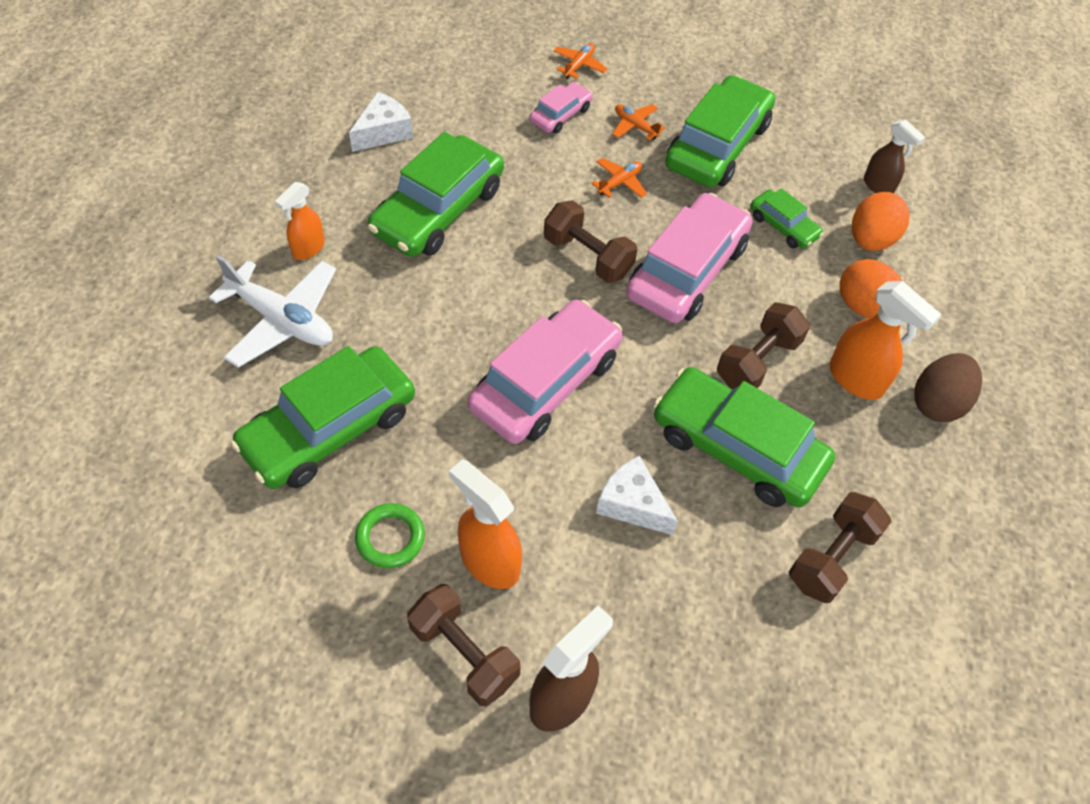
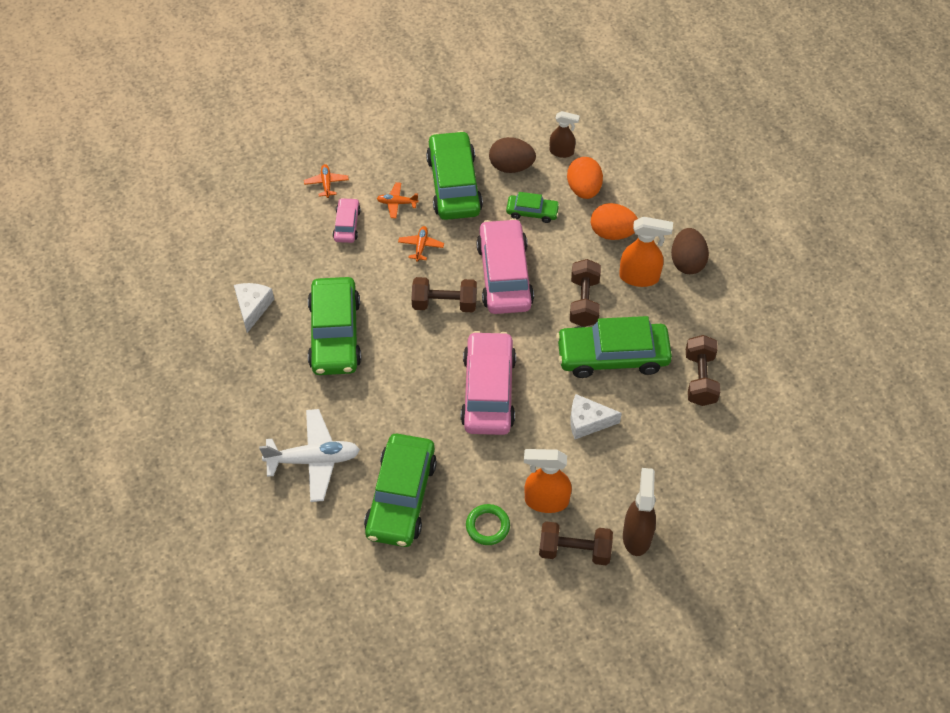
camera: 35 degrees left, 0 degrees up
(308, 248) = (284, 409): orange spray bottle -> none
(802, 166) = (511, 166): none -> brown egg

